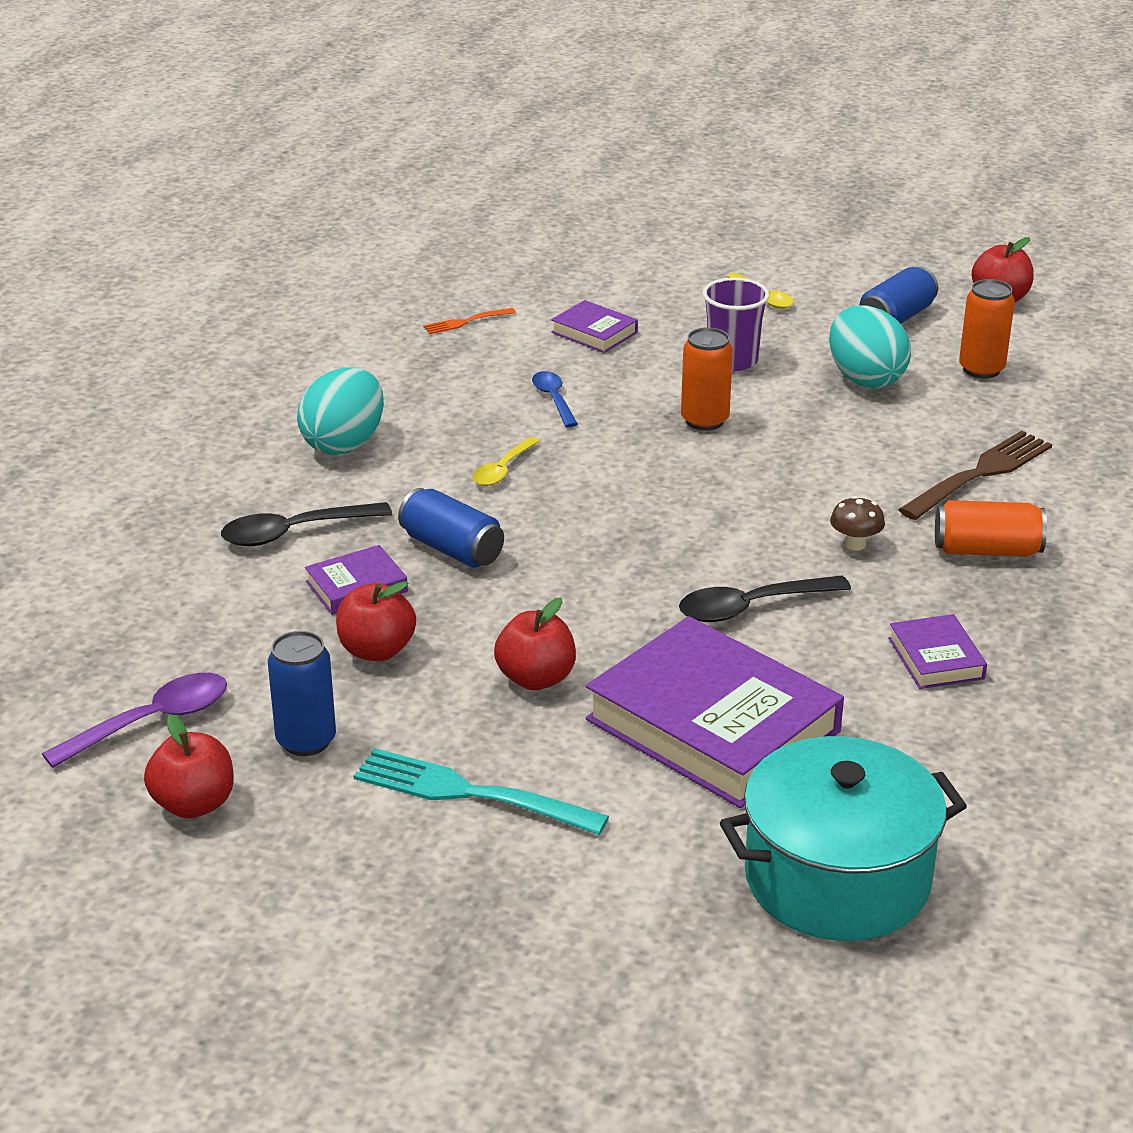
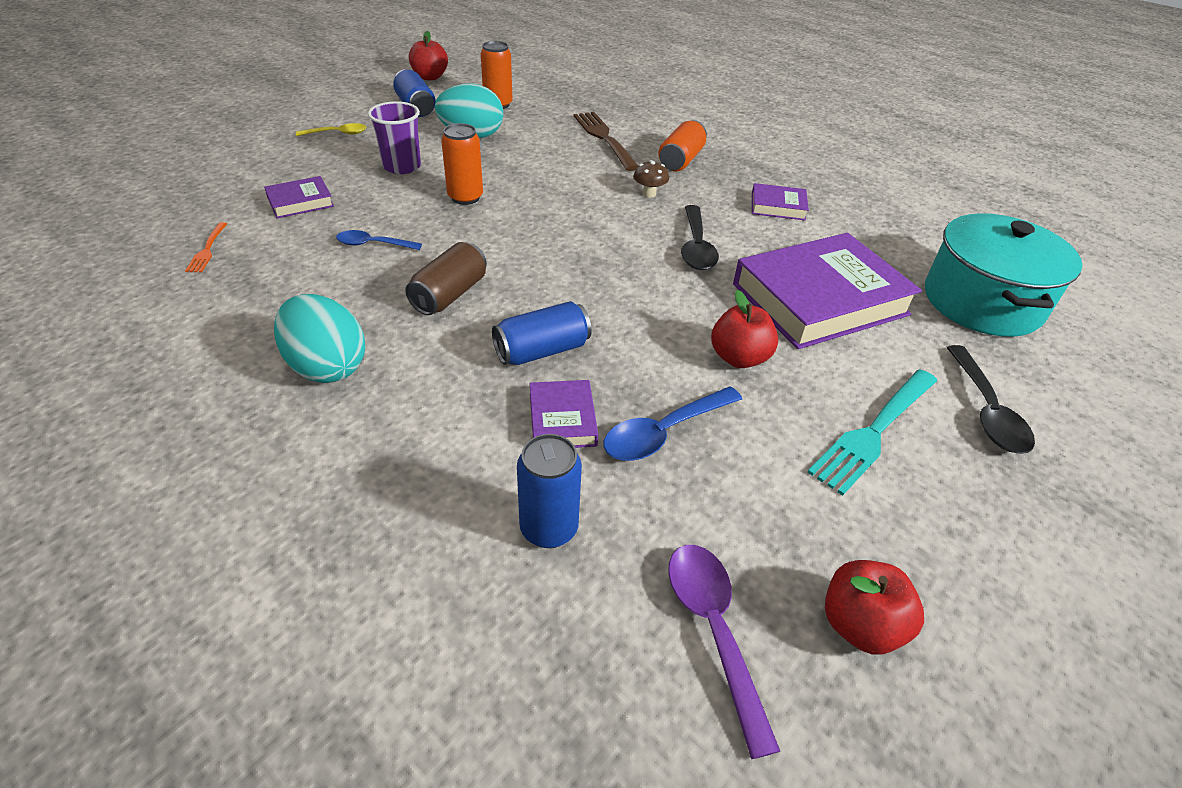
camera: 70 degrees left, 10 degrees up
(295, 532) = (447, 436): black spoon -> black spoon (986, 410)
(306, 741) = (780, 513): blue can -> blue can (549, 528)
(376, 650) = (664, 432): red apple -> blue spoon
(503, 470) = (449, 294): yellow spoon -> brown can

